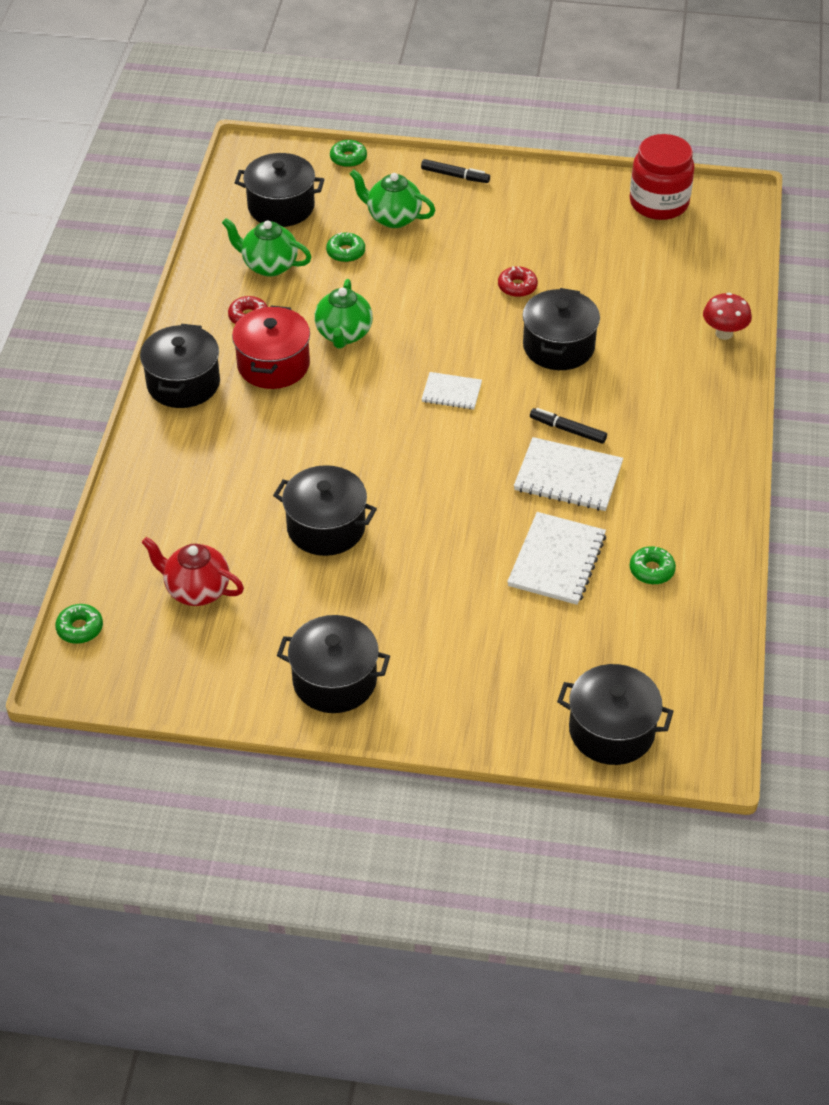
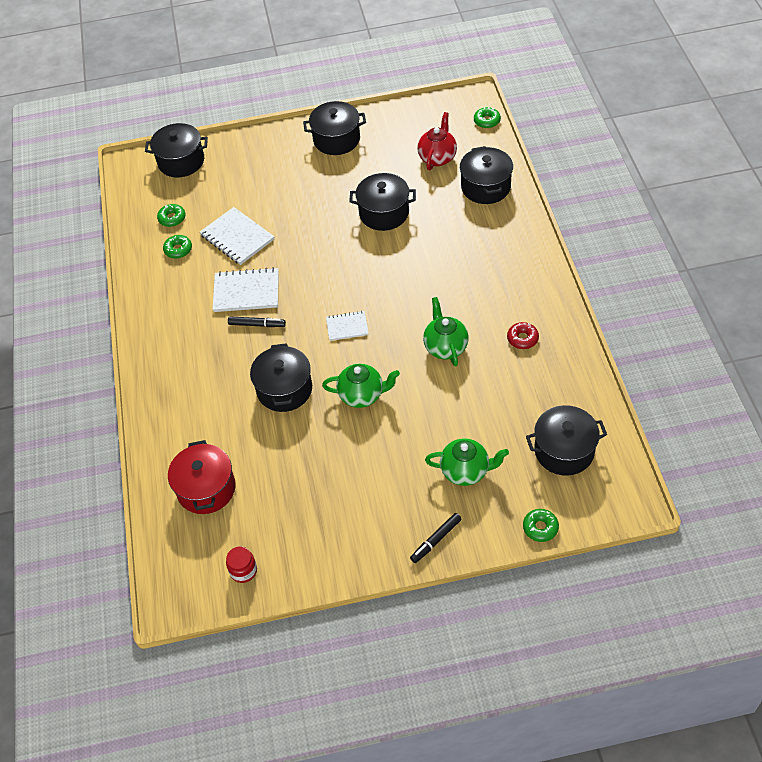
camera: 165 degrees right, 5 degrees up
(183, 383) = (532, 273): black pot -> black pot (486, 187)
(196, 590) = (437, 157): red teapot -> red teapot turned 75 degrees counterclockwise
(269, 266) = (536, 388): green teapot -> green teapot (362, 395)
(273, 364) = (481, 307): red pot -> red pot (206, 489)
(346, 252) = (485, 422): green donut -> green donut (172, 218)
(455, 176) = (436, 540): black marker -> black marker turned 45 degrees counterclockwise
(517, 287) = (335, 434): red donut -> none
(557, 560) = (237, 237): white notebook -> white notebook turned 45 degrees counterclockwise
(659, 203) = (243, 571): red jar -> red jar, size x0.50
(724, 333) = (162, 444): red mushroom -> none

